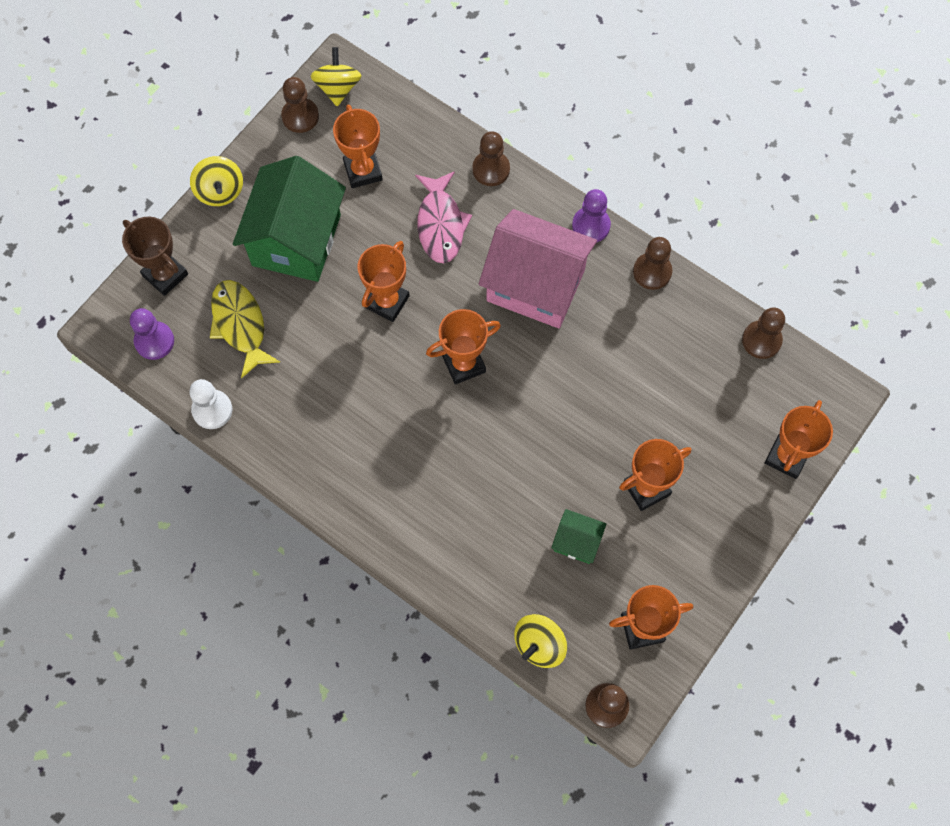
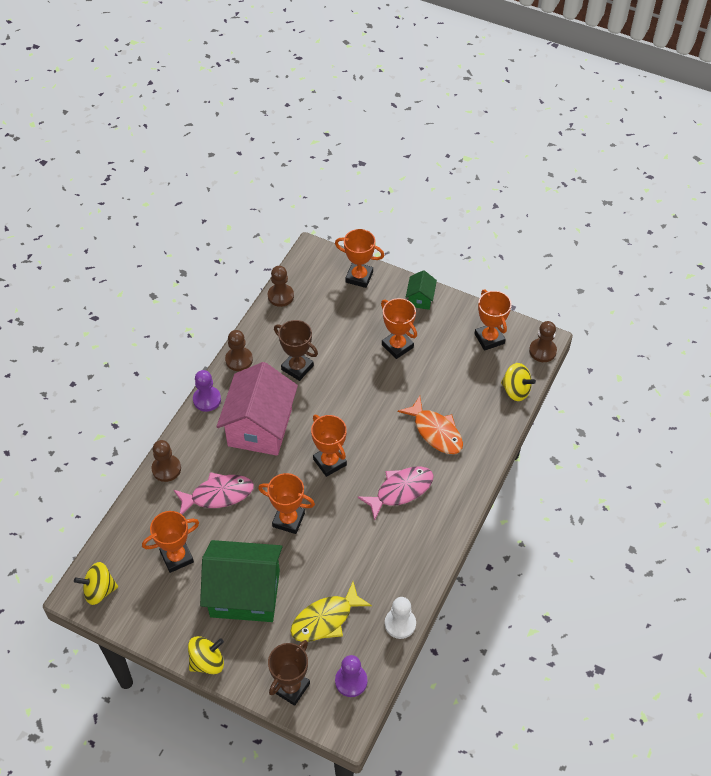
camera: 100 degrees left, 15 degrees down
(300, 116) = (129, 614): brown pawn -> none
(401, 447) = (400, 490): none -> pink fish
(487, 512) = (435, 431): none -> orange fish
(577, 542) = (443, 379): green house -> green house (420, 298)
(627, 345) = (297, 368): none -> brown trophy

